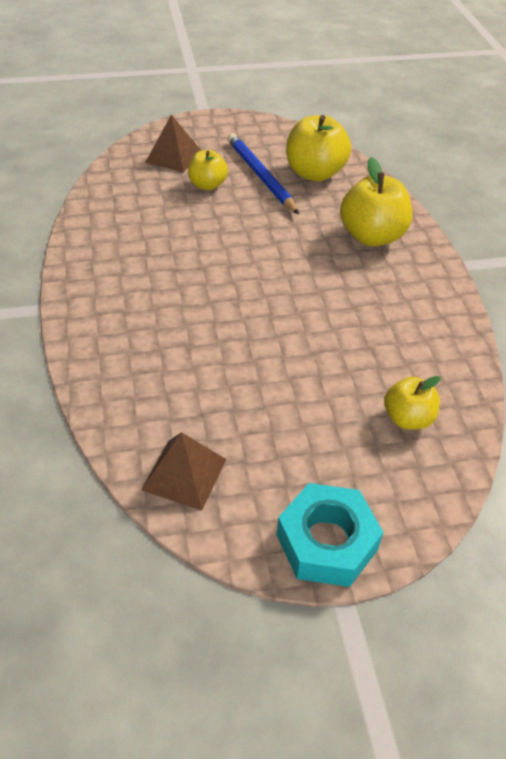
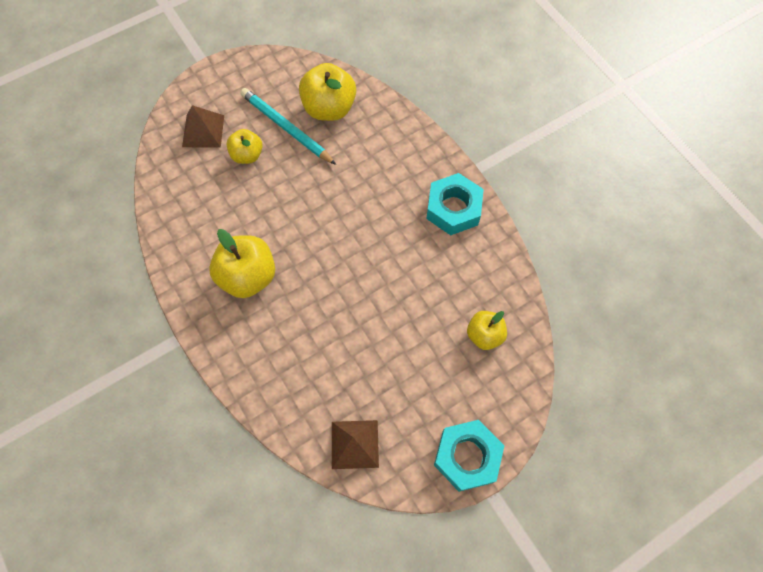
camera: 20 degrees left, 20 degrees up
(261, 176) = (286, 128): blue pencil -> turquoise pencil
(372, 236) = (400, 165): yellow apple -> yellow apple (248, 276)
(419, 289) = (453, 209): none -> turquoise nut

